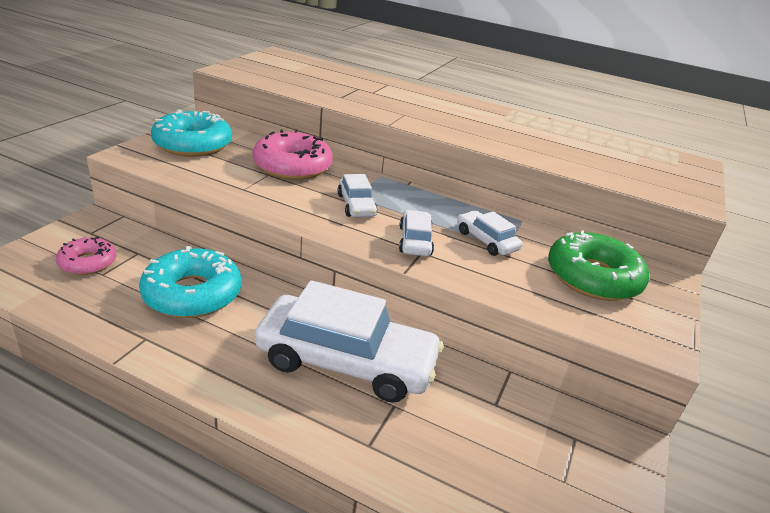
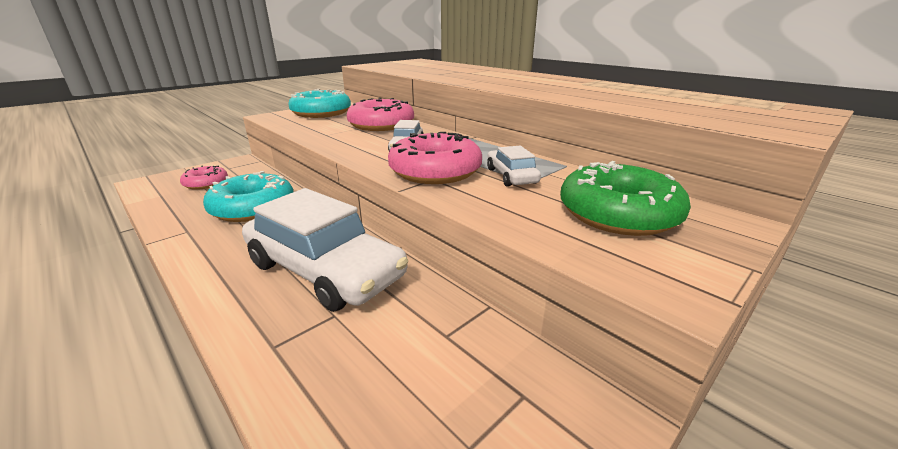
camera: 25 degrees right, 5 degrees down
(415, 241) = (435, 171): white car -> pink donut

